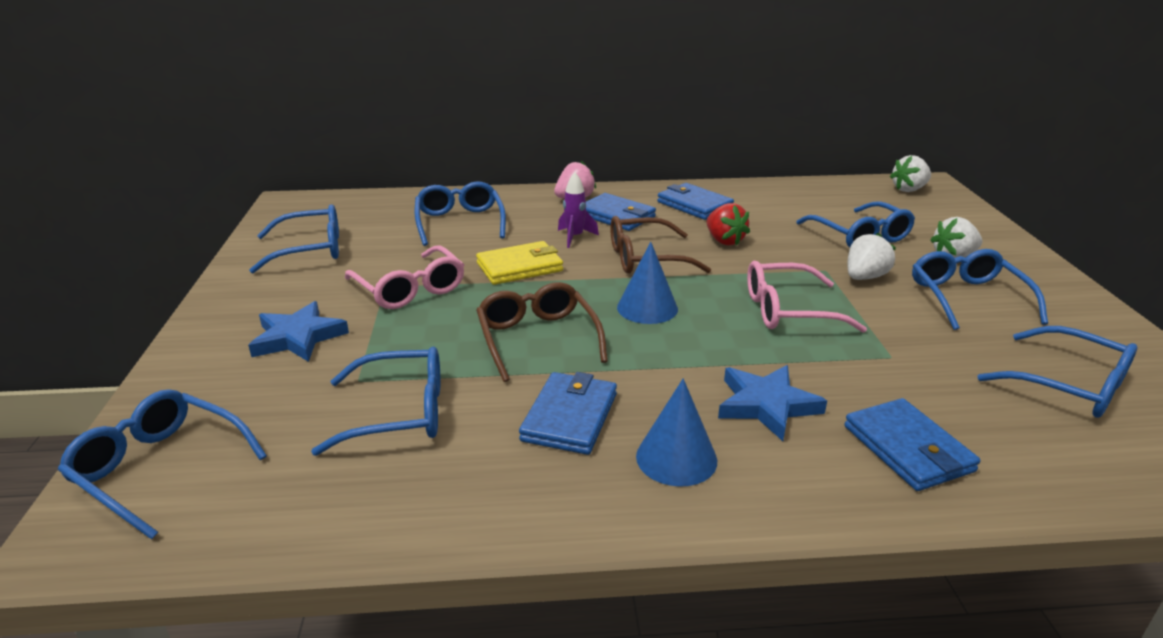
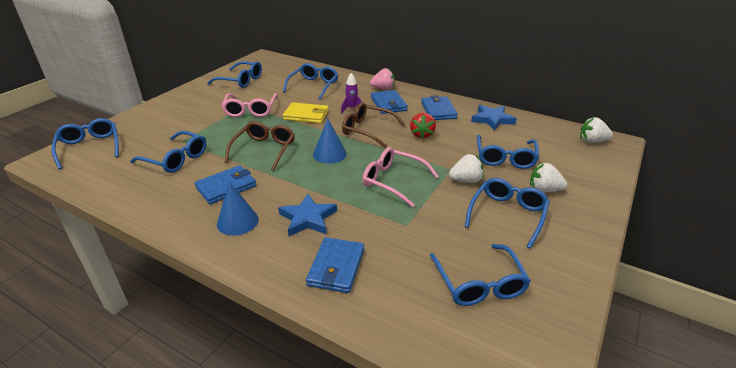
camera: 35 degrees right, 5 degrees up
(298, 337) = (187, 116): blue star -> blue star (492, 119)

